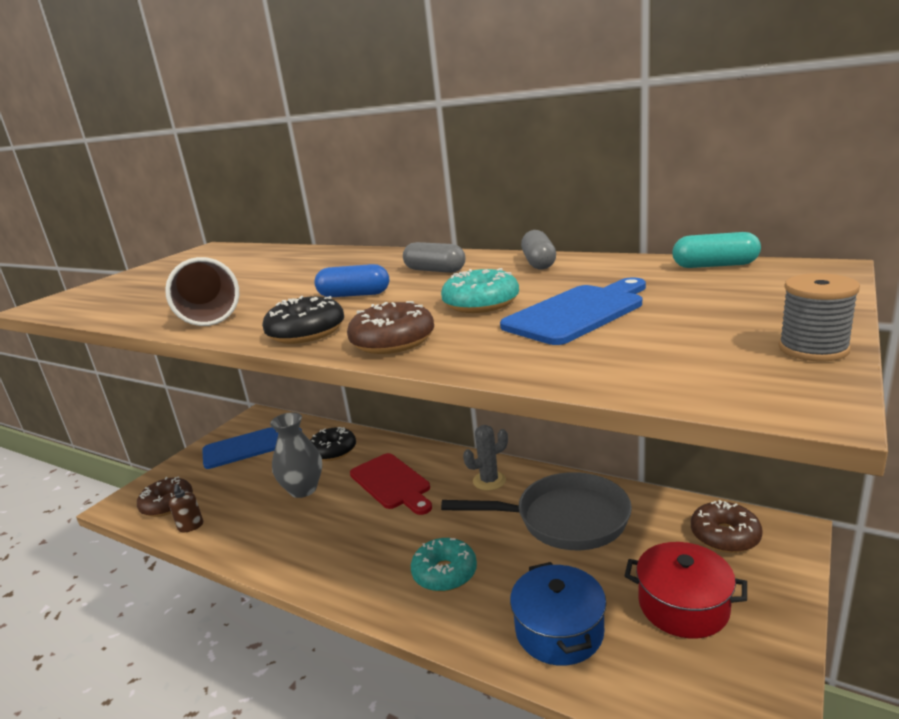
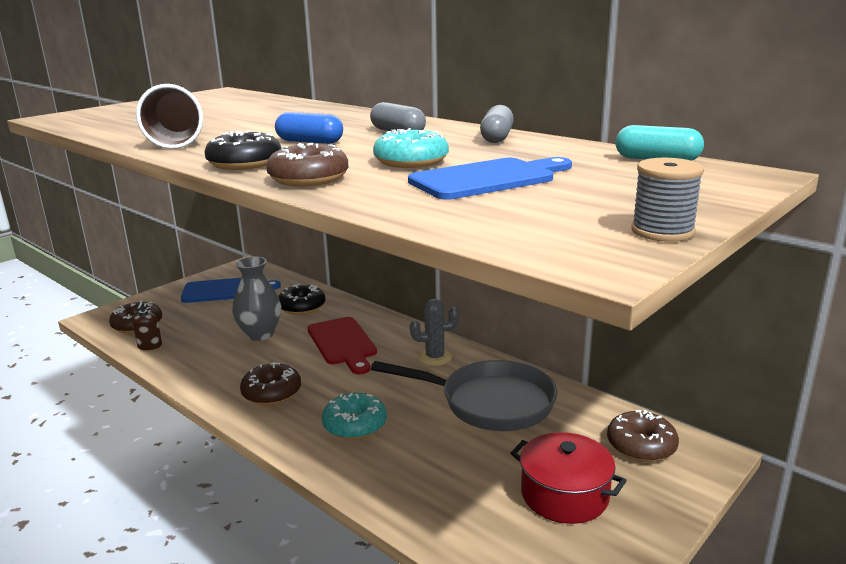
camera: 10 degrees right, 0 degrees up
(343, 554) = (271, 393): none -> brown donut
(559, 630) = (435, 490): blue pot -> none

